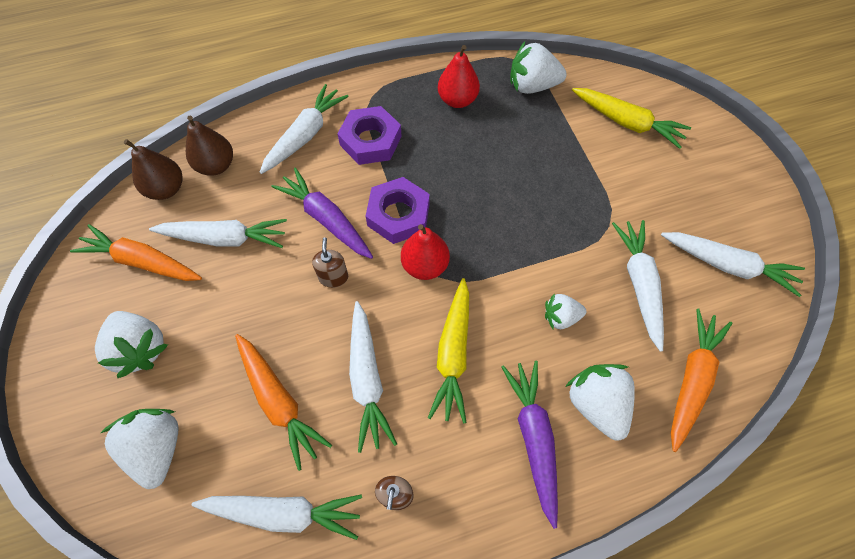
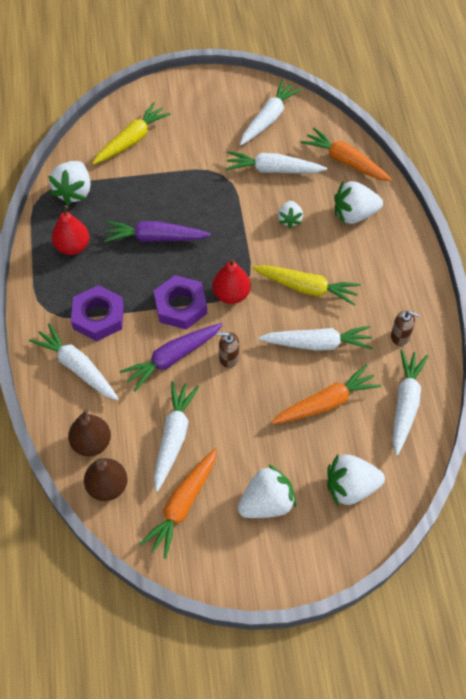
camera: 80 degrees left, 5 degrees down
(533, 438) = (372, 253): purple carrot -> purple carrot (155, 238)

